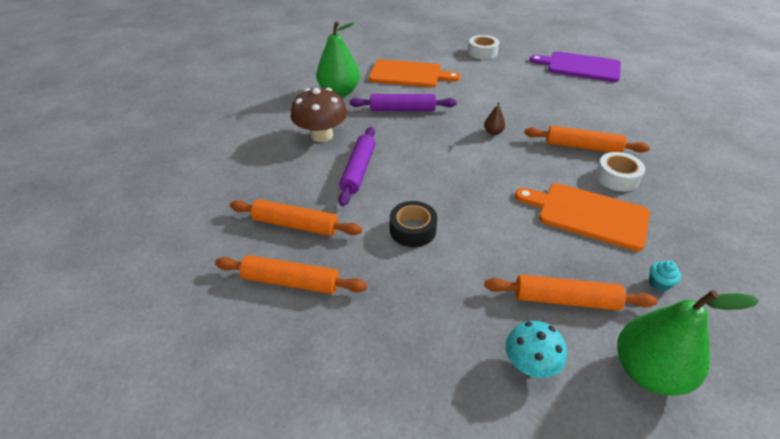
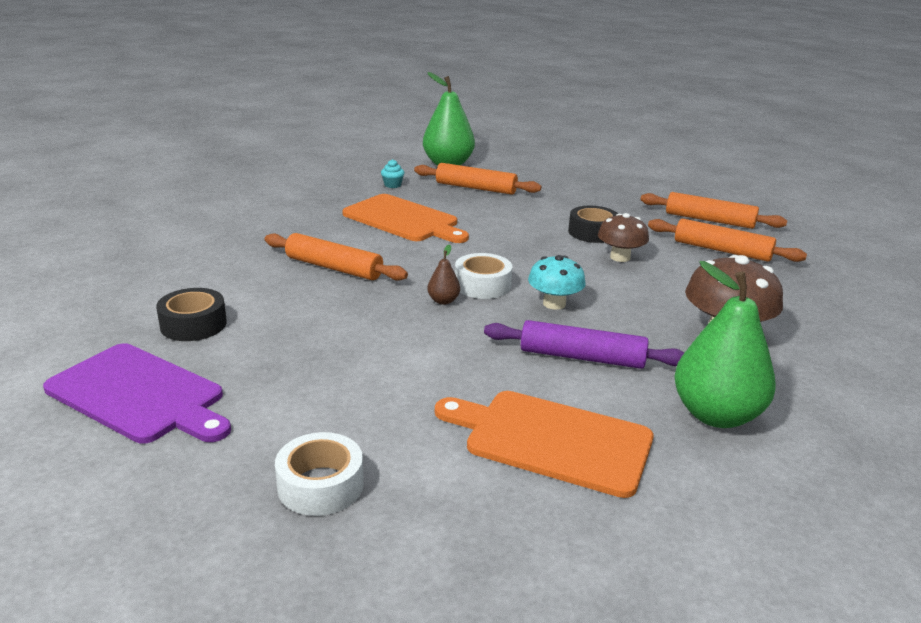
camera: 170 degrees left, 15 degrees down
(358, 170) = (656, 285): purple rolling pin -> none
(386, 197) = (620, 257): none -> brown mushroom
(530, 364) = (523, 174): turquoise mushroom -> turquoise mushroom (554, 304)
(606, 97) = (193, 324): none -> black tape
(617, 177) = (333, 238): white tape -> white tape (482, 285)

